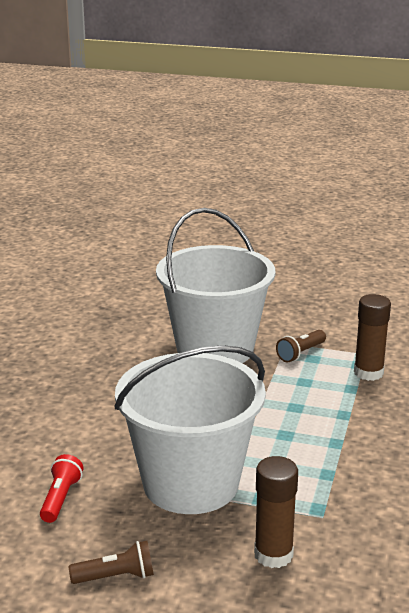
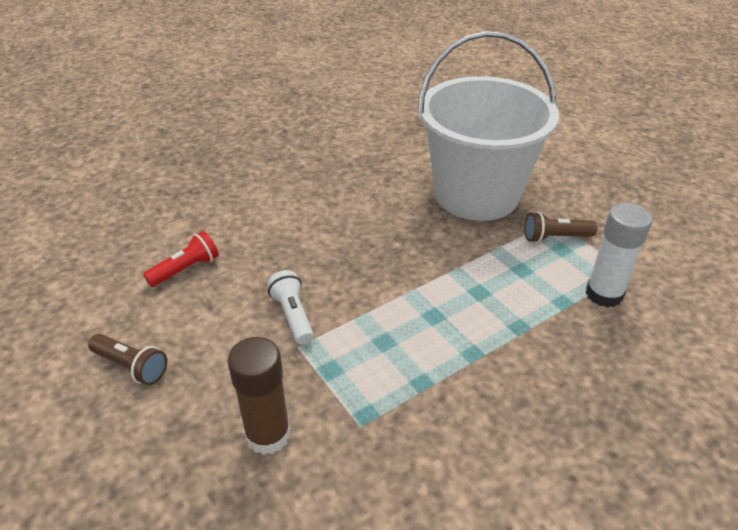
camera: 40 degrees right, 15 degrees up
(191, 483) = (293, 315): white bucket -> white flashlight
(368, 373) = (604, 294): brown glue stick -> white glue stick

